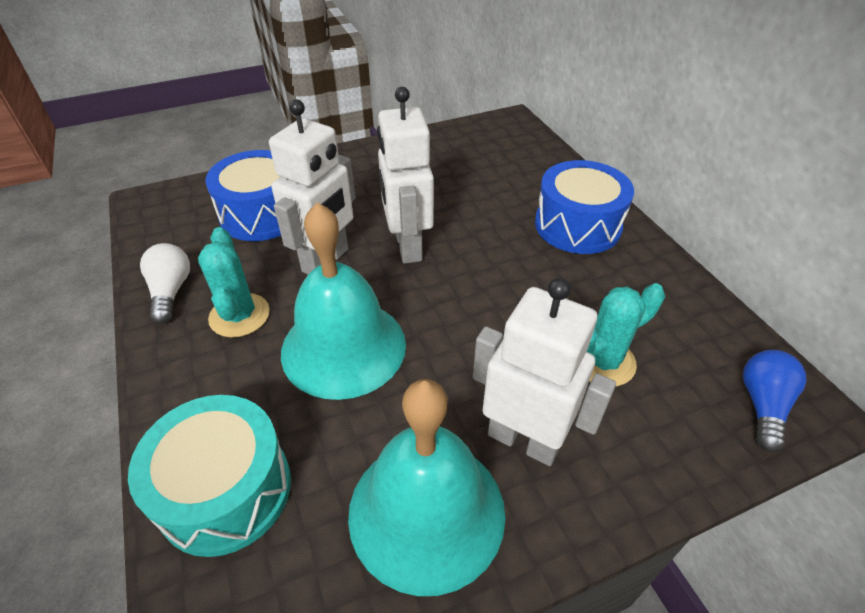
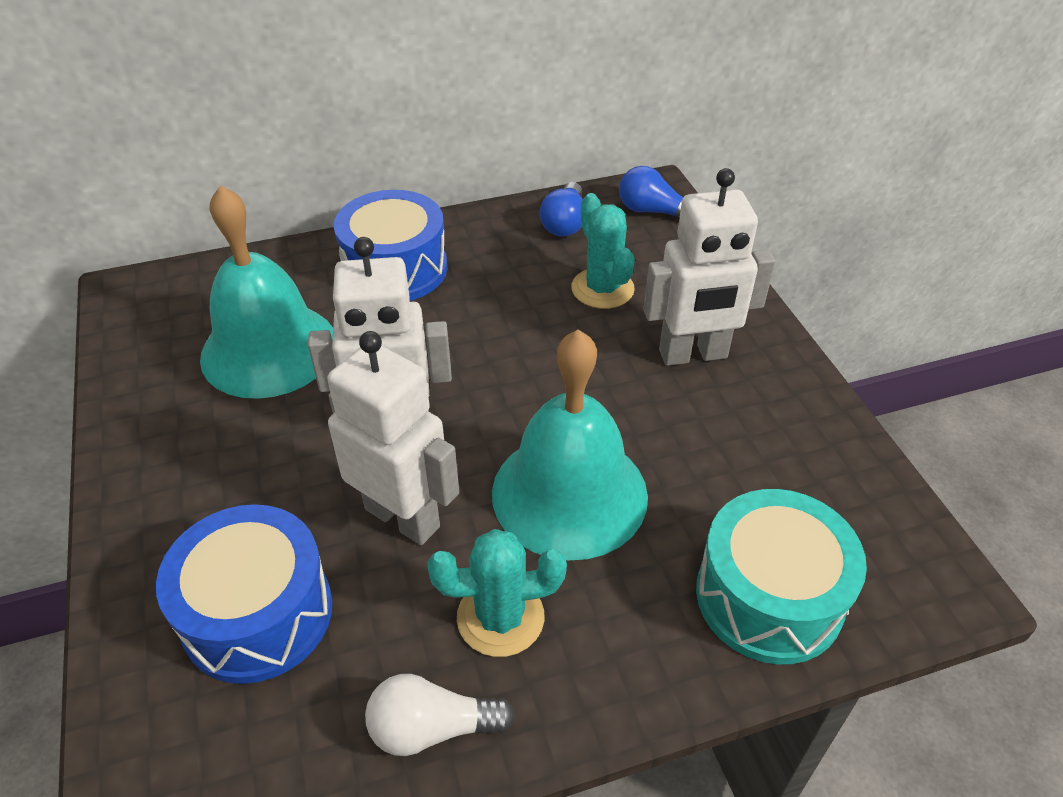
camera: 85 degrees left, 0 degrees up
(426, 511) = (772, 428): turquoise bell -> turquoise bell (269, 349)
(524, 440) = (693, 355): white robot -> white robot turned 135 degrees counterclockwise
(696, 327) = (565, 223): none -> blue light bulb

